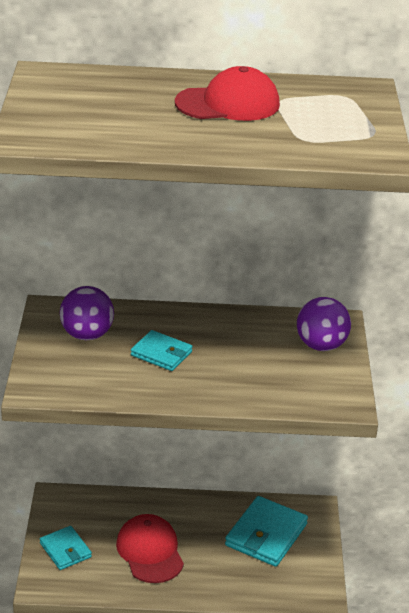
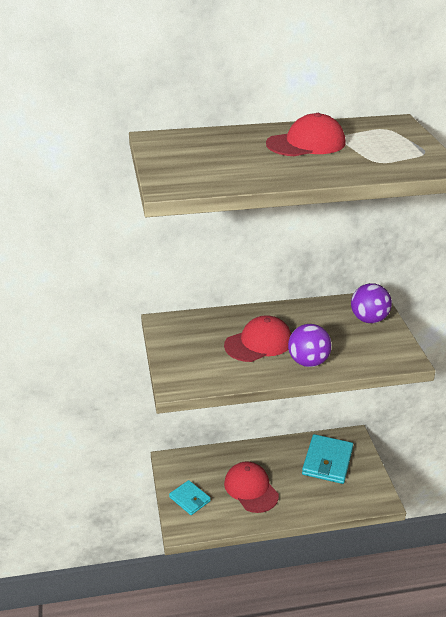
camera: 10 degrees left, 0 degrees up
(87, 335) = (198, 337): purple ball -> purple ball (308, 362)
(161, 353) = (258, 343): turquoise wallet -> red cap

